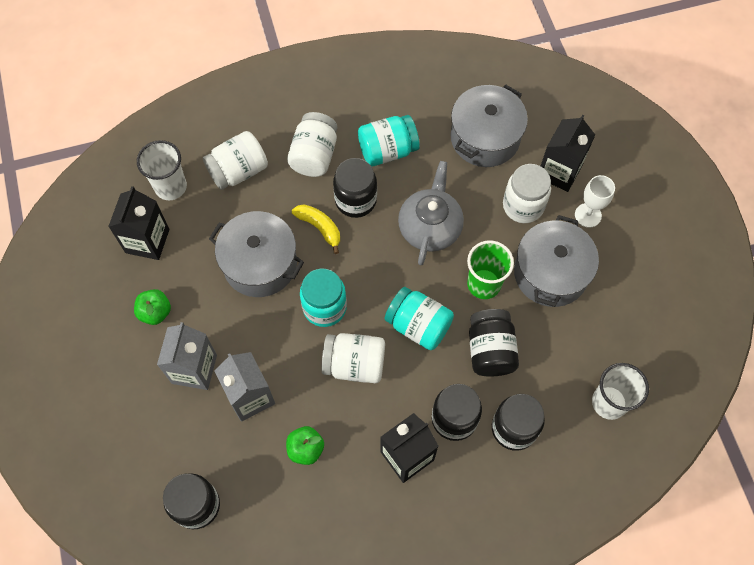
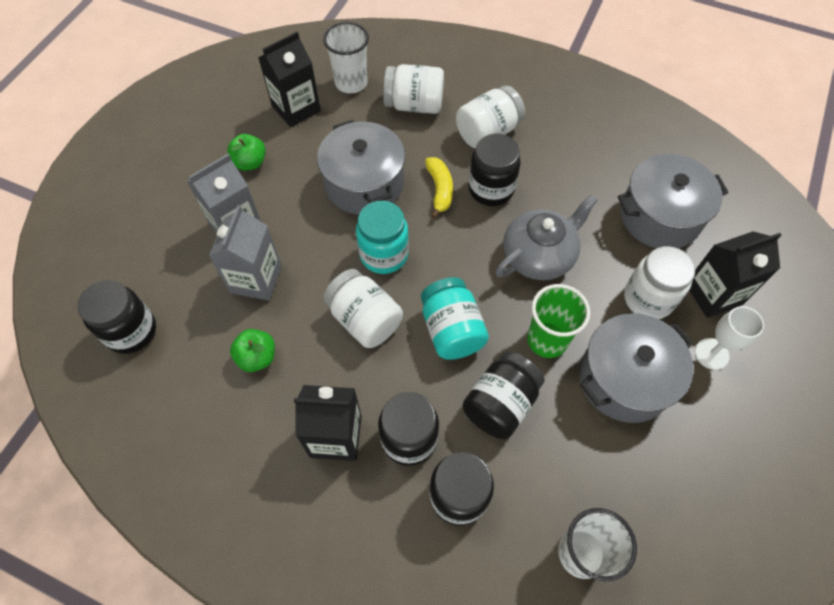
camera: 40 degrees right, 5 degrees down
(387, 150) = (556, 169): turquoise jar -> none

